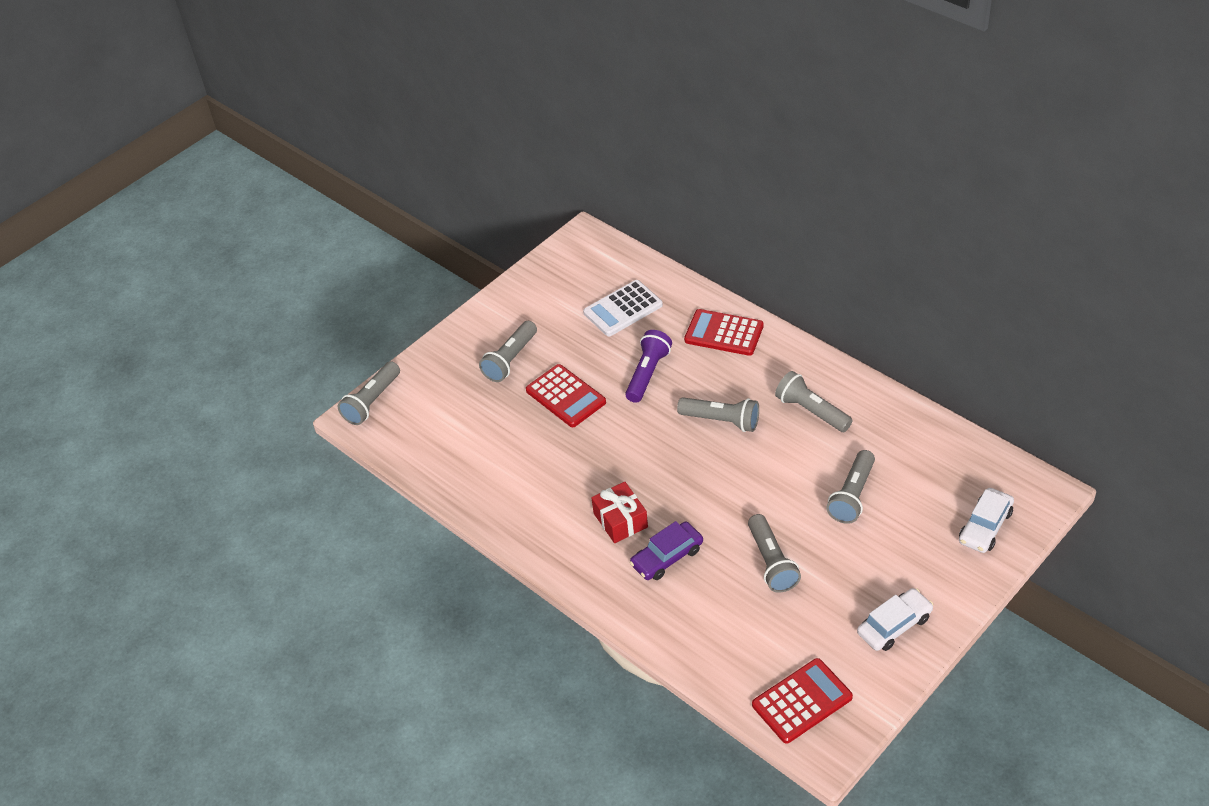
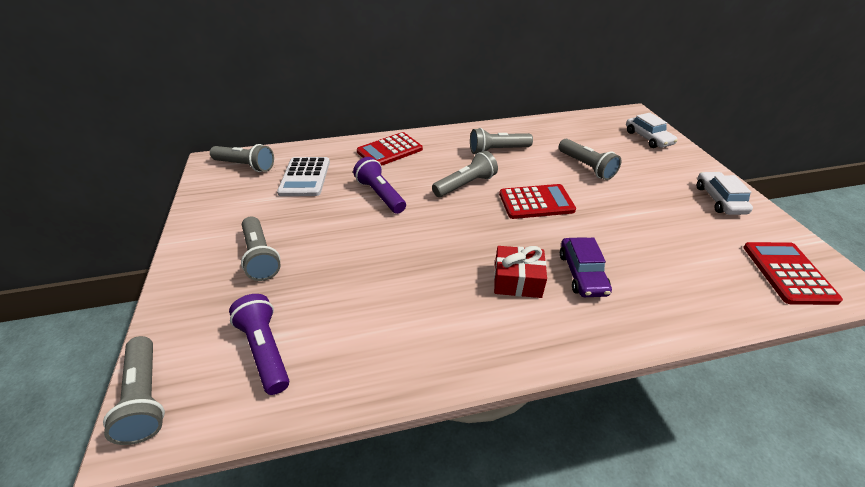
camera: 60 degrees left, 5 degrees down
(442, 426) = (266, 350): none -> purple flashlight
(565, 396) = (345, 245): red calculator -> red calculator (536, 202)
(771, 562) = (625, 223): grey flashlight -> grey flashlight (245, 166)

